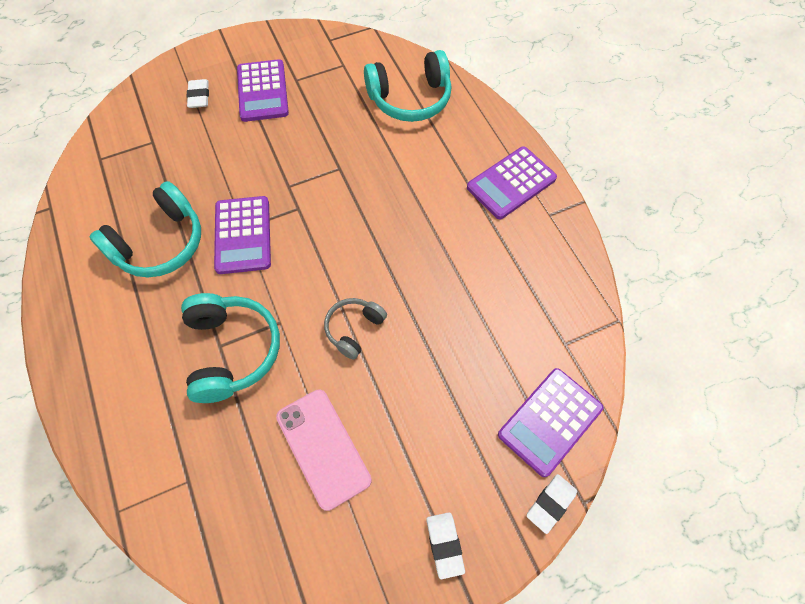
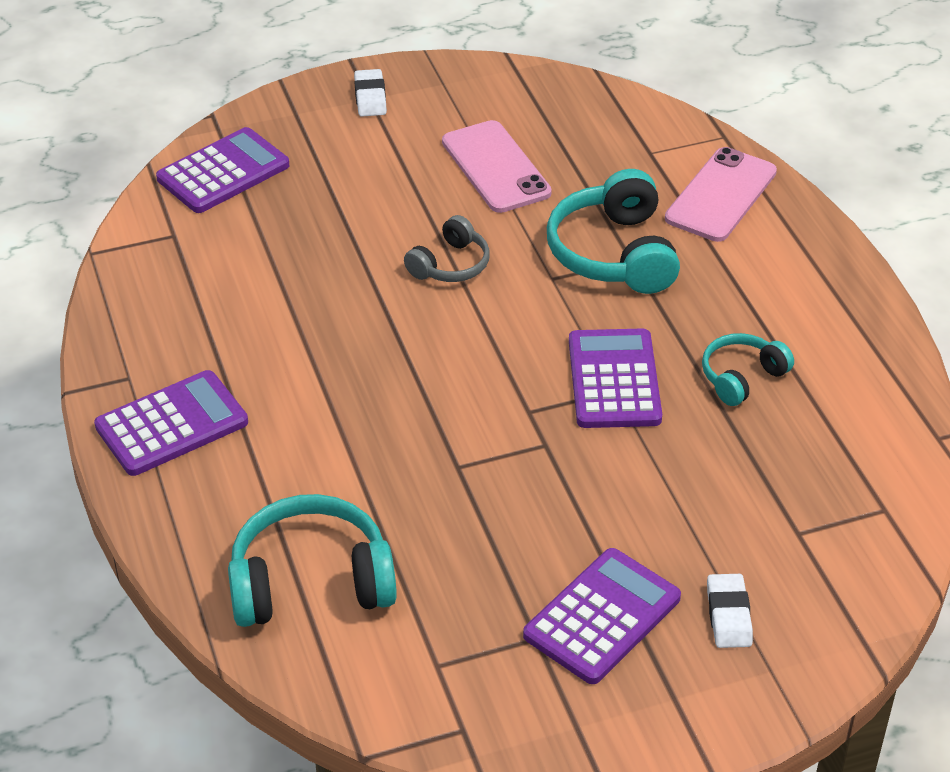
camera: 175 degrees left, 20 degrees down
(136, 427) = (721, 195): none -> pink phone
(160, 243) = (741, 377): turquoise headphones -> turquoise headphones, size x0.57
(262, 91) = (602, 617): purple calculator -> purple calculator turned 45 degrees clockwise
(550, 503) = (248, 116): white eraser -> none

